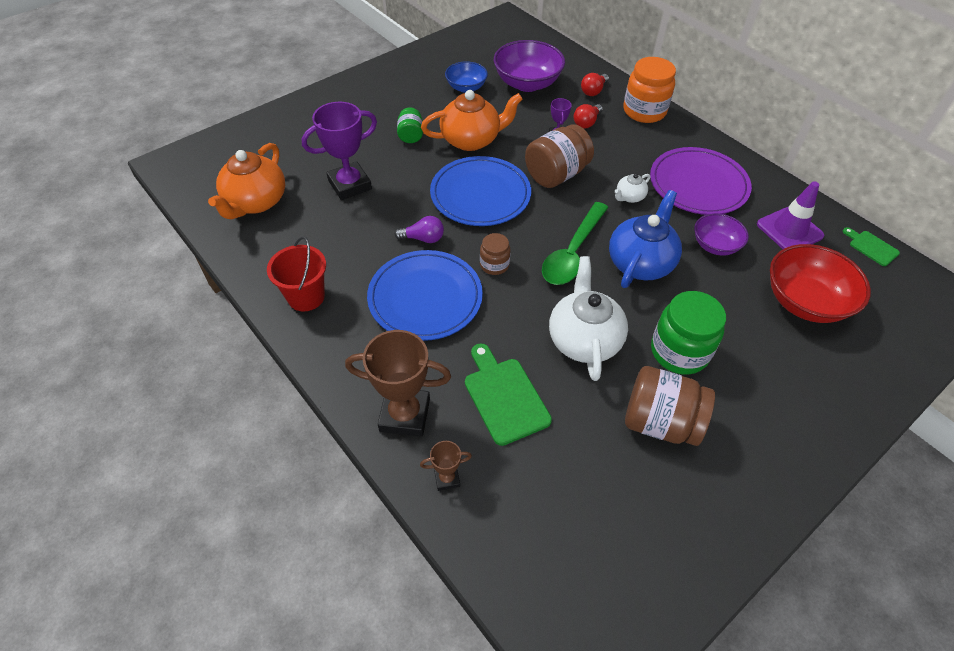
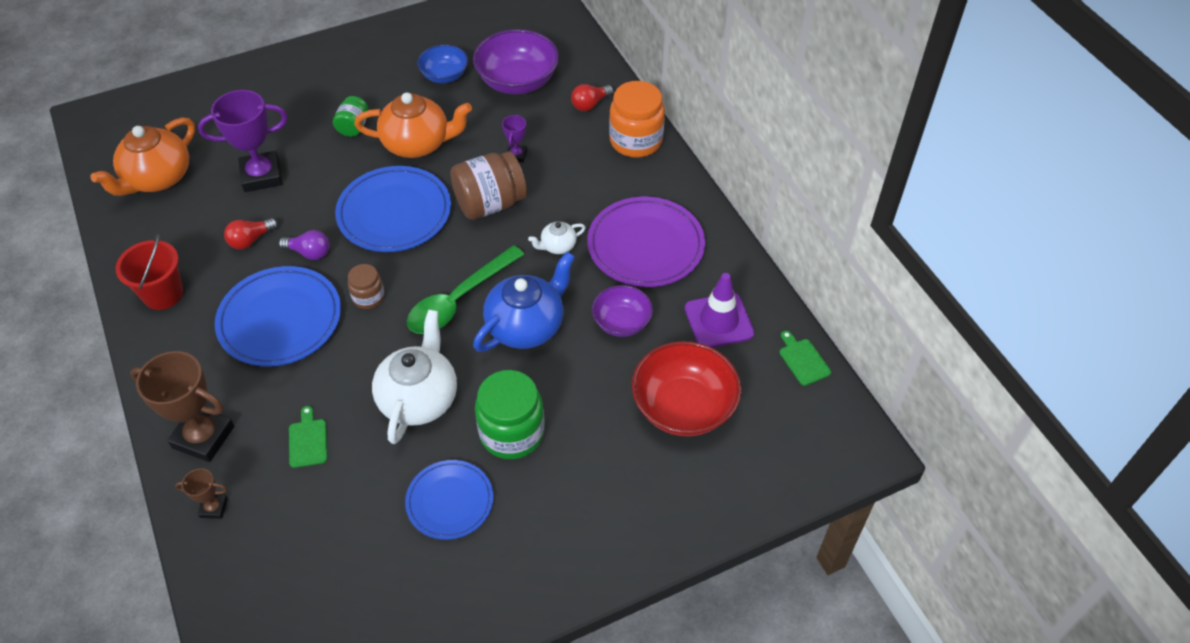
camera: 15 degrees right, 0 degrees up
(504, 397) = (308, 440): green cutting board -> green cutting board, size x0.57
(586, 123) = (559, 144): red light bulb -> red light bulb (250, 240)
(660, 422) = (450, 501): brown jar -> blue plate

